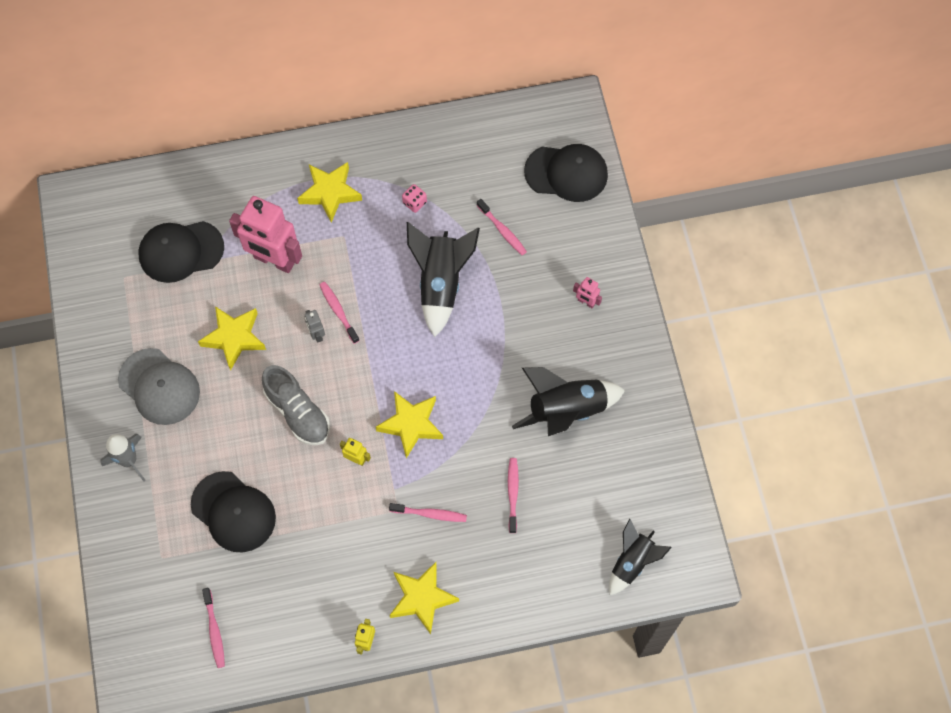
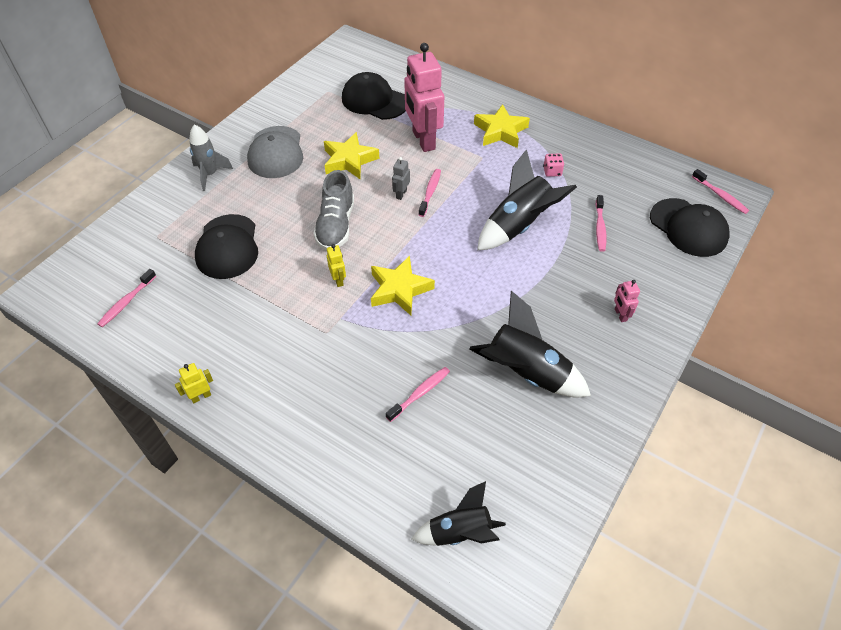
camera: 45 degrees right, 15 degrees down
(422, 598) = (271, 404): yellow star -> none
(430, 514) = (345, 354): pink toothbrush -> pink toothbrush (720, 196)

